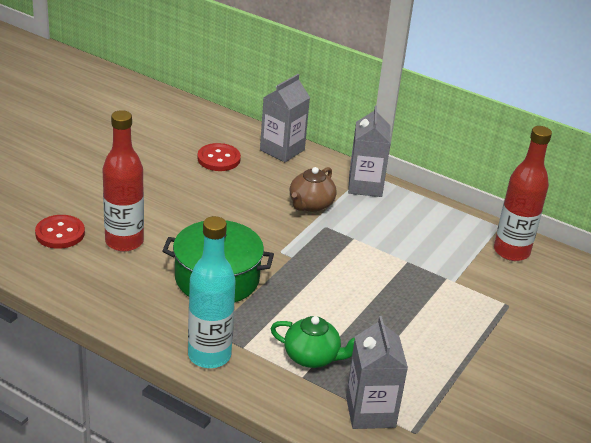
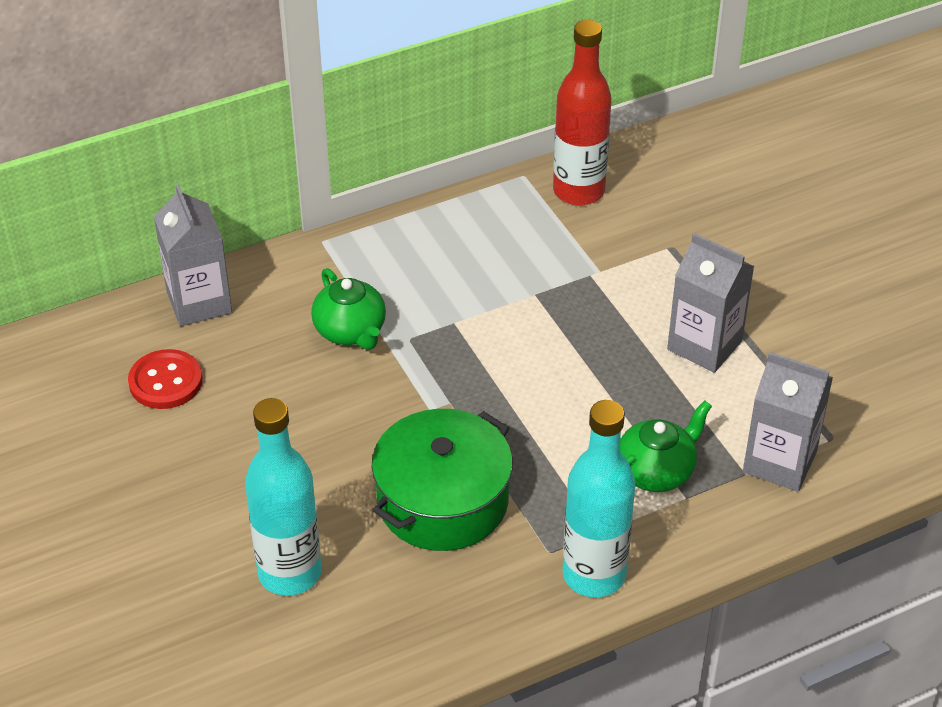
camera: 55 degrees left, 10 degrees up
(60, 233) = (214, 644): red button -> none
(124, 242) = (290, 573): red bottle -> turquoise bottle
(310, 205) = (351, 331): brown teapot -> green teapot
(365, 186) = (350, 256): grey carton -> grey carton (704, 345)

